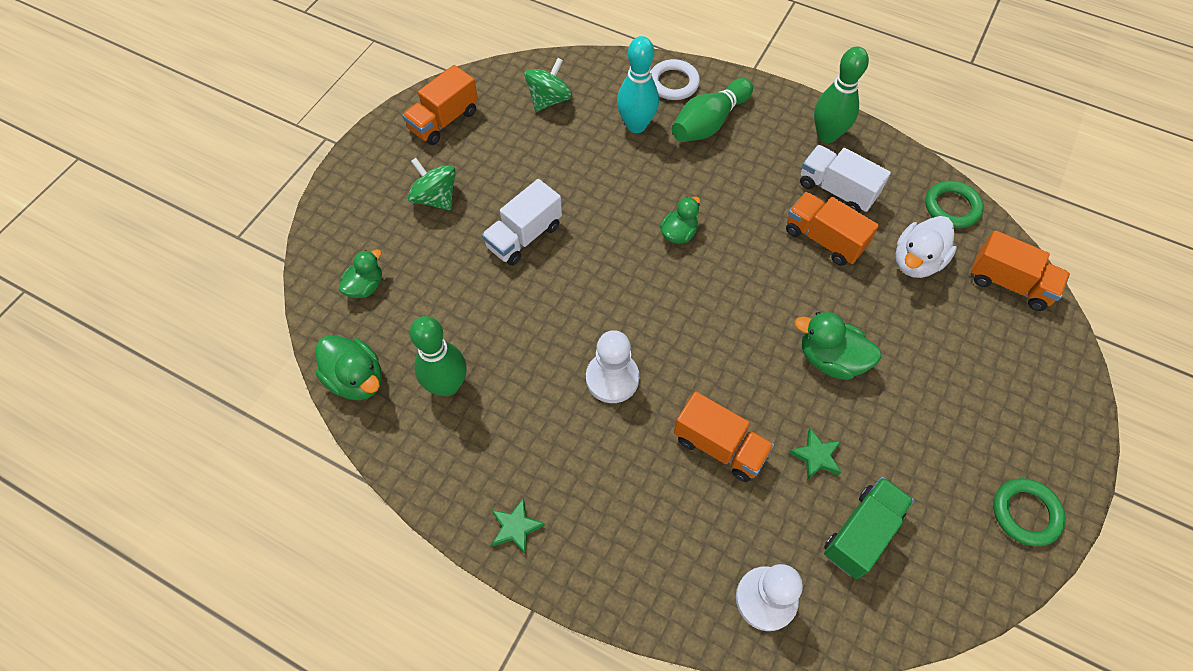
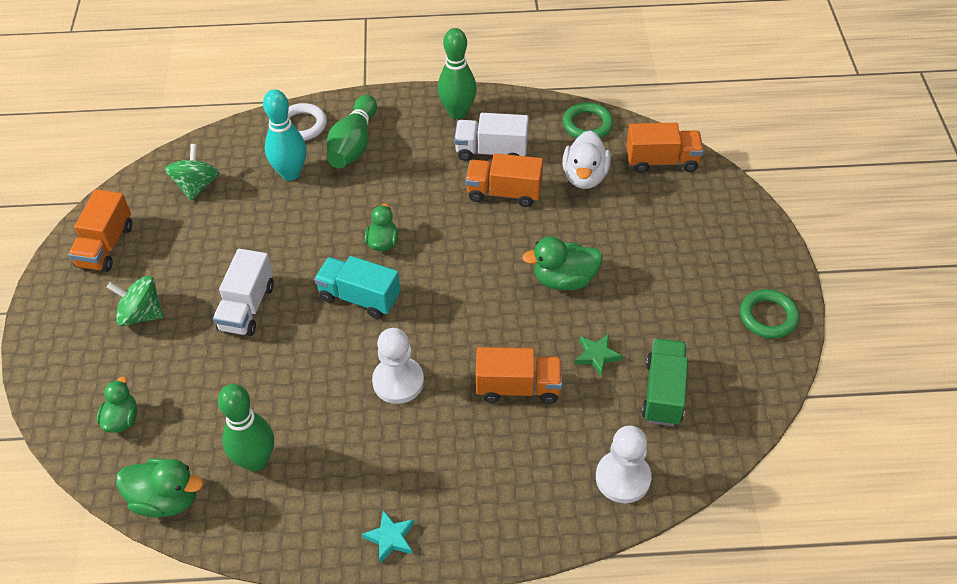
camera: 30 degrees left, 10 degrees down
(516, 527) = (390, 538): green star -> turquoise star
(626, 277) = (359, 297): none -> turquoise truck

